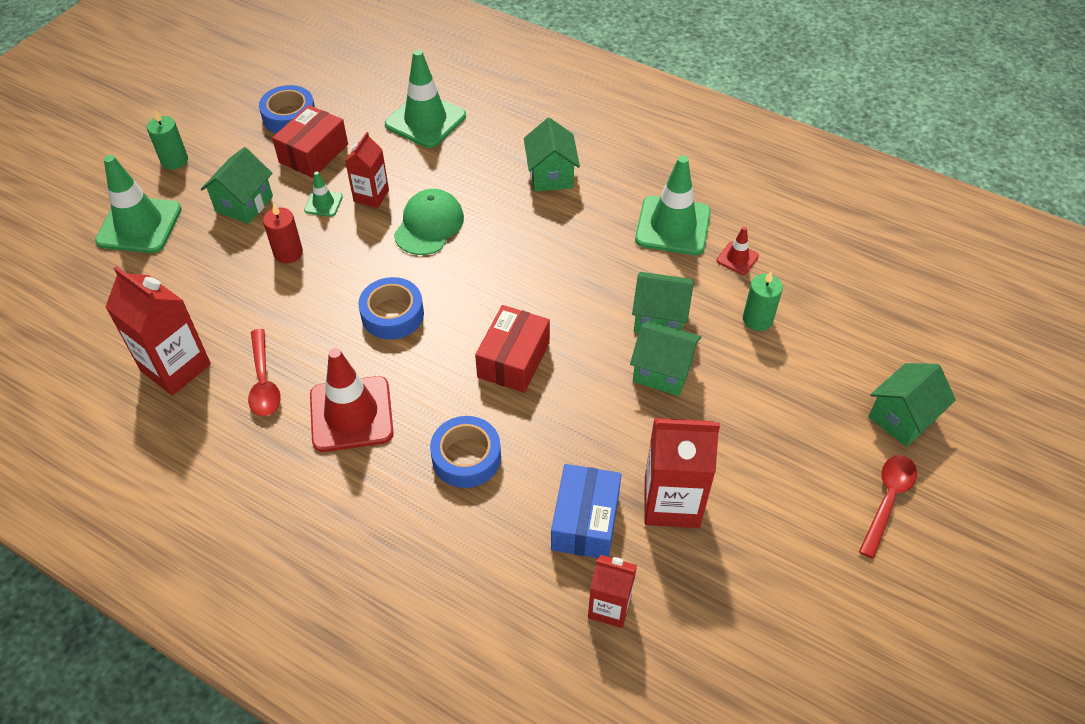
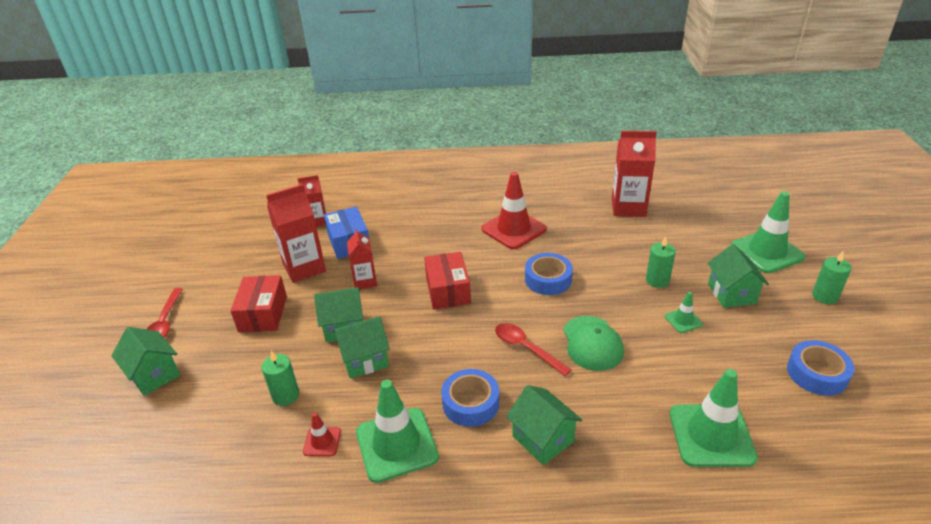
camera: 150 degrees right, 15 degrees down
(264, 382) = (576, 221): red spoon -> red spoon (526, 348)
(288, 253) = (657, 280): red candle -> green candle
(313, 153) = (748, 353): red box -> red box (263, 314)
(371, 196) = (660, 343): red carton -> red carton (365, 281)
(466, 457) = (433, 239): blue tape -> blue tape (470, 403)
(902, 418) = (154, 375): green house -> green house turned 60 degrees counterclockwise

